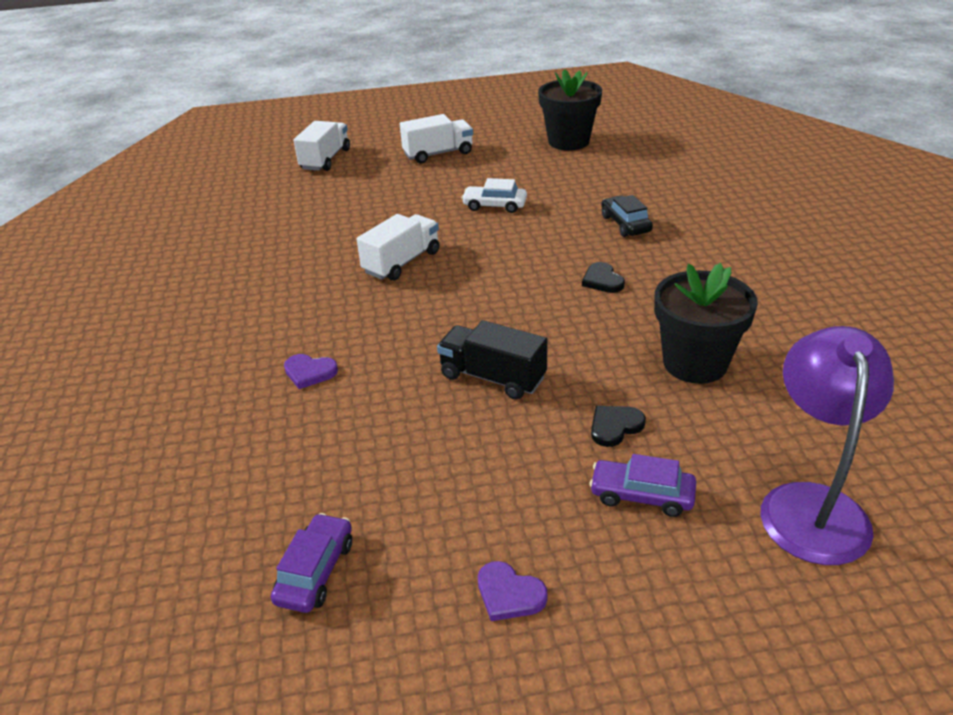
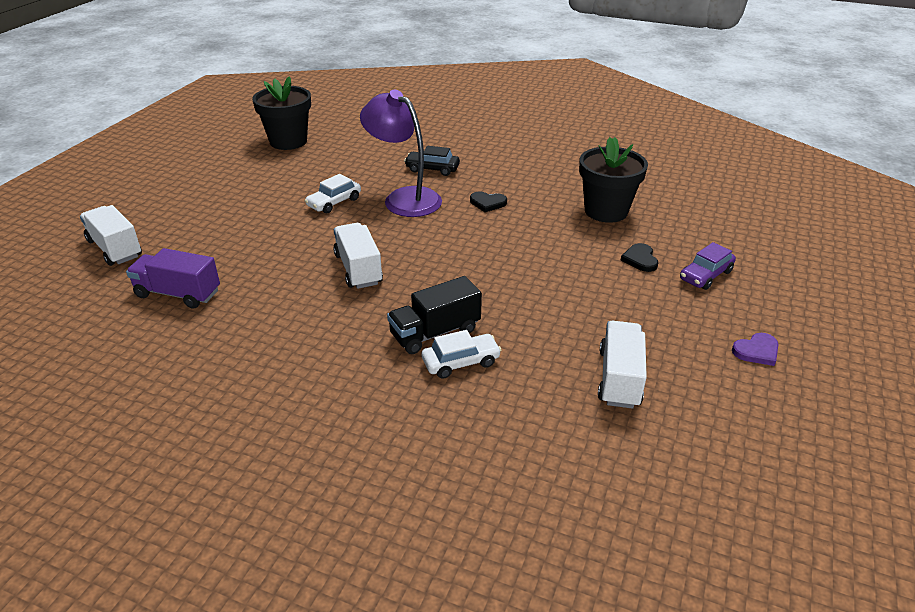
camera: 60 degrees left, 0 degrees up
(293, 207) = (178, 294): none -> purple truck
(309, 372) = (461, 362): purple heart -> white car
(315, 571) = (692, 426): purple car -> none
(438, 154) = (209, 194): white truck -> white truck (619, 378)
(492, 377) = (550, 283): black truck -> black truck (435, 332)
(811, 504) = (746, 231): purple lamp -> purple lamp (404, 198)

